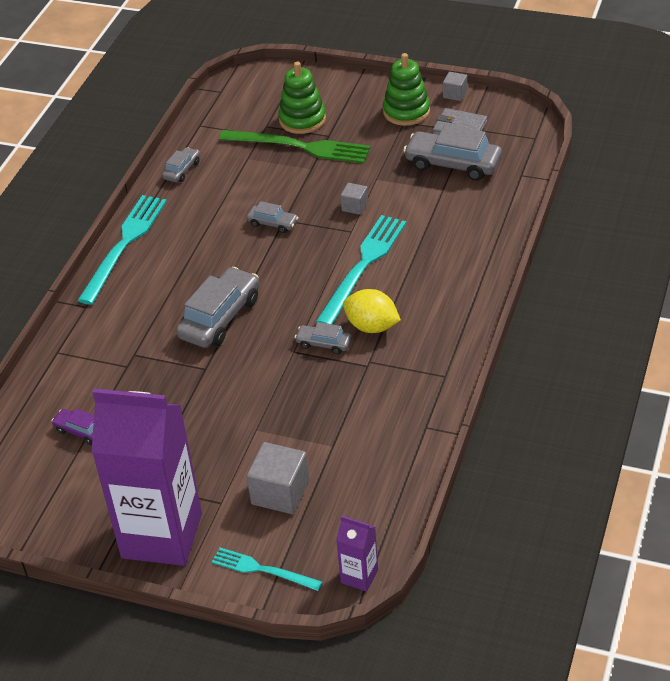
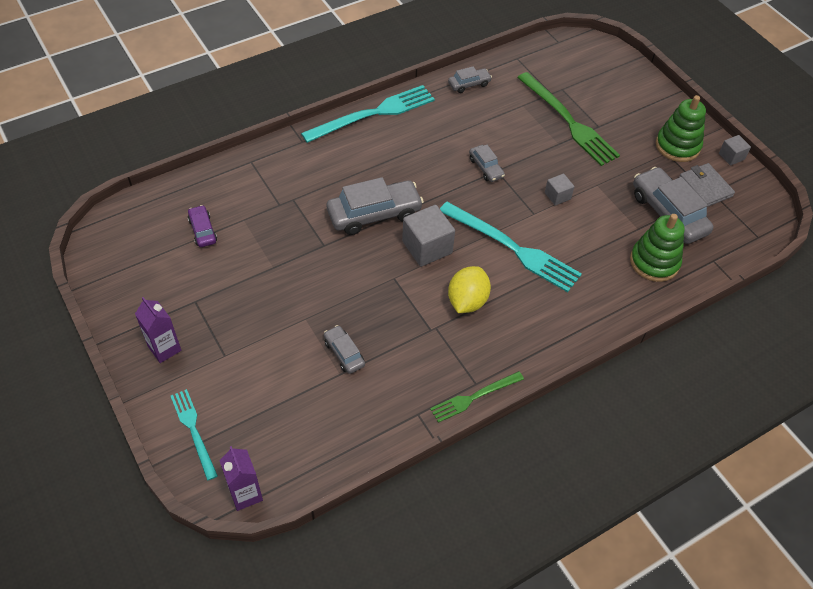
camera: 35 degrees right, 10 degrees up
(162, 536) = (164, 348): purple carton -> purple carton, size x0.42
(280, 493) = (268, 381): grey cube -> grey cube (427, 247)
(302, 120) = (593, 101): green stacking toy -> green stacking toy (654, 262)
(324, 344) = (420, 288): grey car -> grey car (344, 353)
(363, 266) = (512, 248): turquoise fork -> turquoise fork turned 60 degrees clockwise
(372, 326) = (467, 301): yellow lemon -> yellow lemon turned 45 degrees clockwise
(454, 385) = (474, 397): none -> green fork

